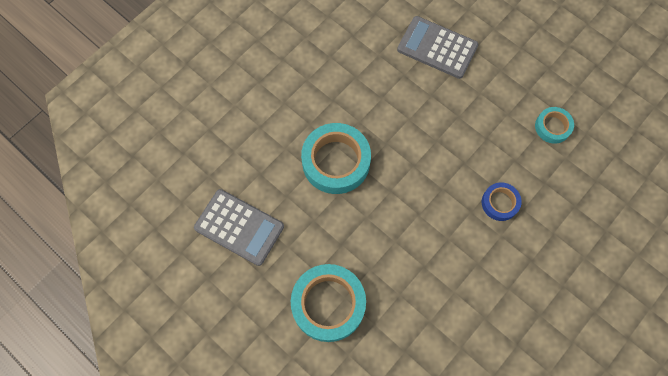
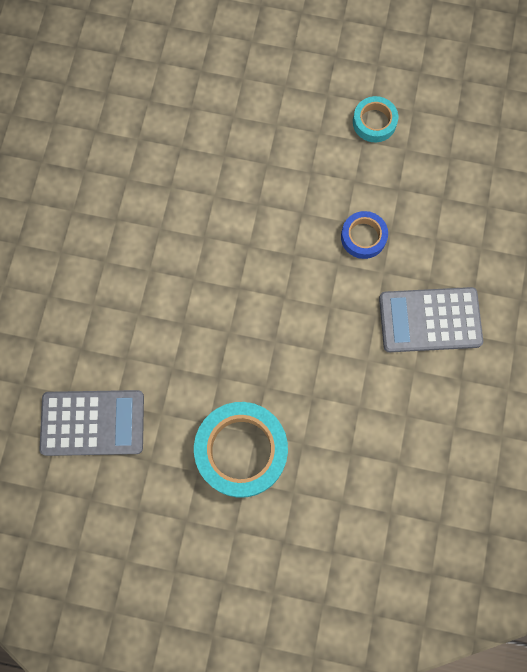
camera: 30 degrees left, 5 degrees up
(336, 161) = (160, 288): turquoise tape -> none
(437, 48) = (200, 96): grey calculator -> grey calculator (430, 320)

